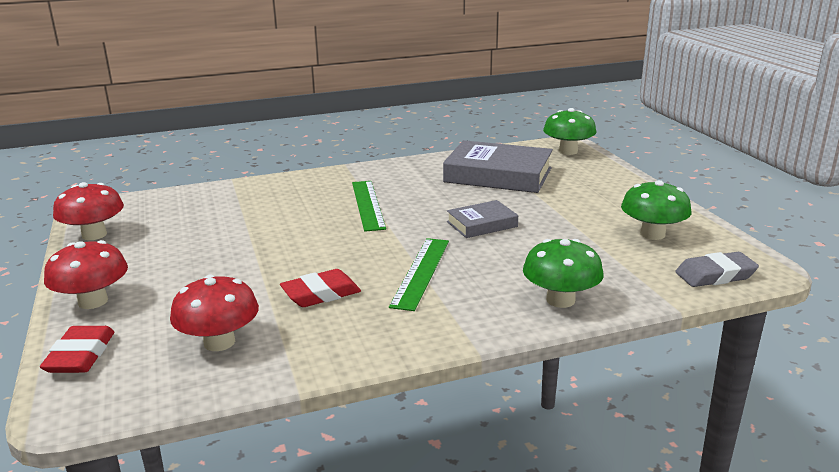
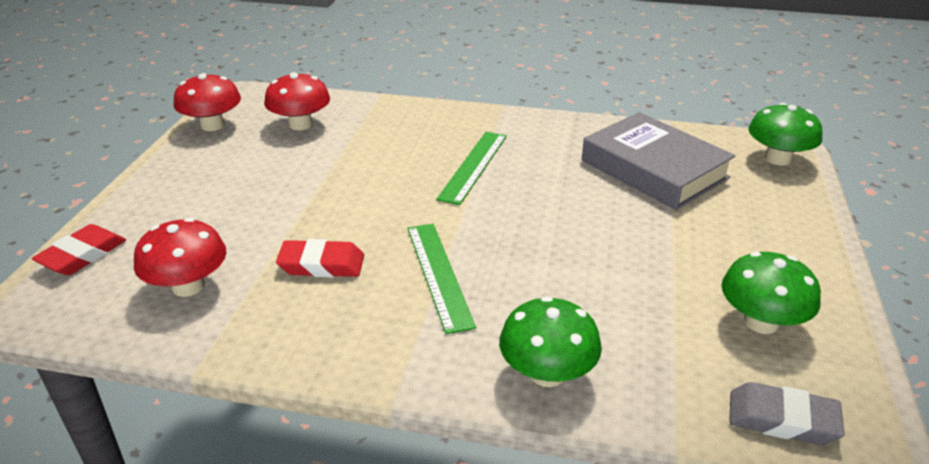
camera: 30 degrees right, 10 degrees up
(93, 301) = (144, 200): red mushroom -> red mushroom (300, 124)
(421, 272) = (439, 274): green ruler -> green ruler turned 60 degrees counterclockwise
(482, 224) = (566, 233): grey book -> none

